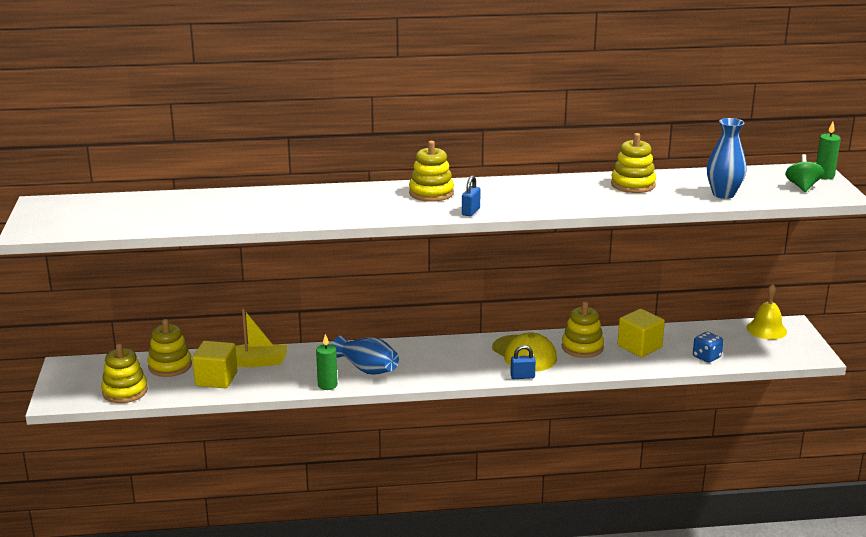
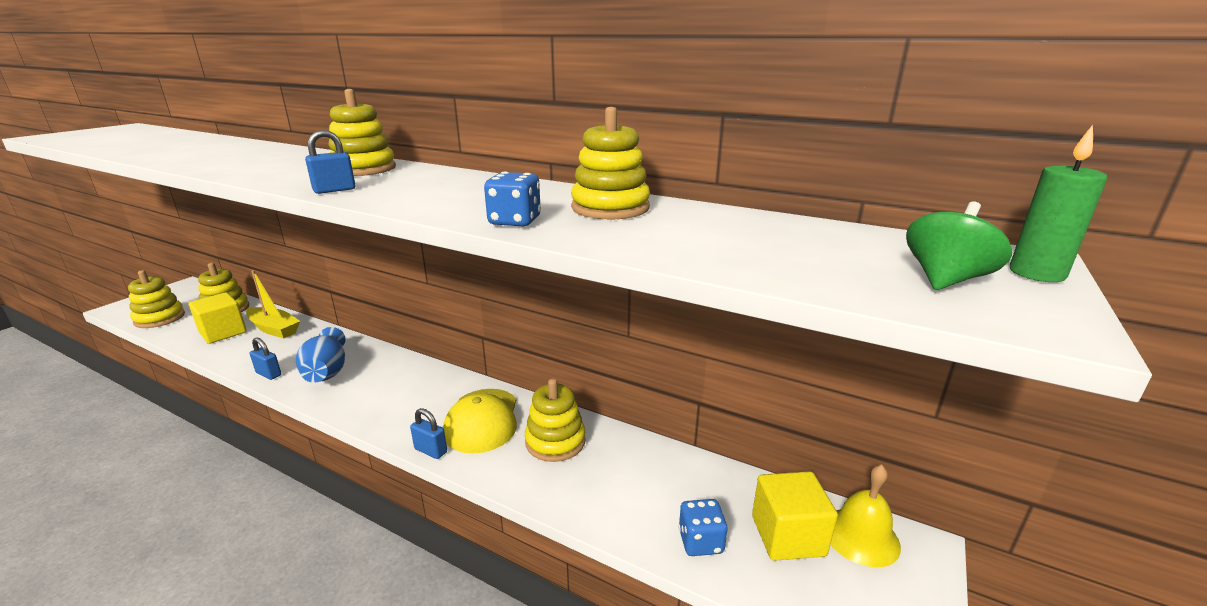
camera: 35 degrees right, 0 degrees up
(327, 385) = (268, 374): green candle -> blue padlock
(612, 204) = (515, 221): none -> blue dice
(639, 347) = (625, 474): yellow cube -> yellow cube (788, 535)
(723, 194) = (734, 251): blue vase -> none

